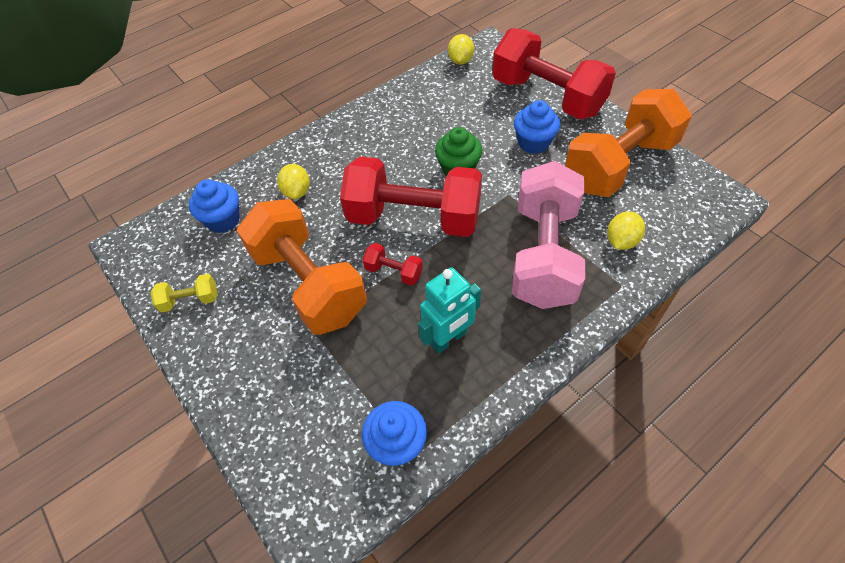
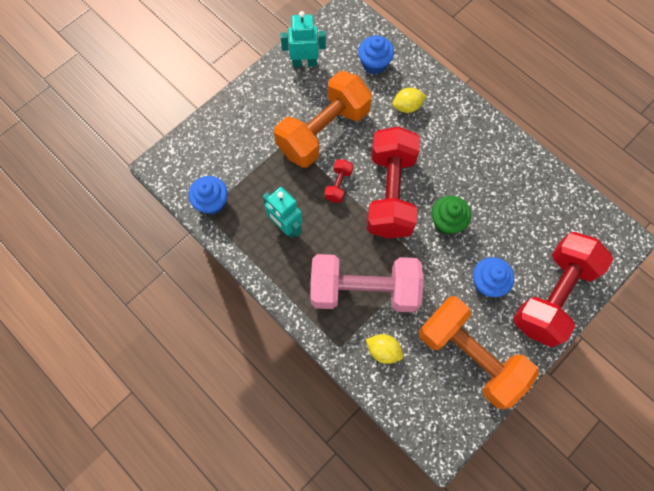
camera: 80 degrees right, 15 degrees up
(190, 300) = (304, 63): yellow dumbbell -> turquoise robot
(460, 61) = (593, 214): yellow lemon -> none

